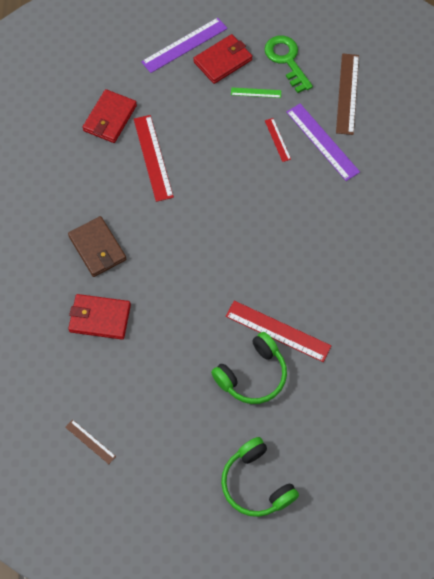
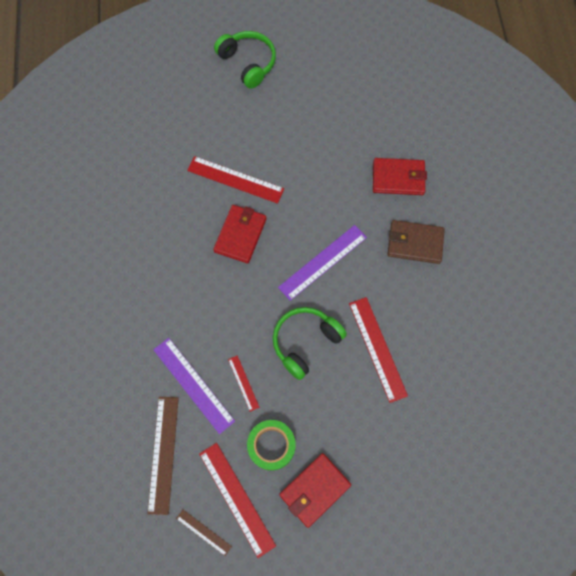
camera: 175 degrees right, 5 degrees up
(90, 441) = (385, 81): brown ruler -> brown ruler (203, 532)
(97, 248) = (414, 243): brown wallet -> brown wallet turned 45 degrees counterclockwise
(110, 118) = (434, 395): red wallet -> red wallet (240, 235)
(184, 45) = (364, 510): purple ruler -> purple ruler (322, 262)
(252, 375) = (256, 141): green headphones -> green headphones (305, 342)
(256, 92) = (271, 445): green ruler -> green tape
(286, 60) = (236, 498): green key -> red ruler

